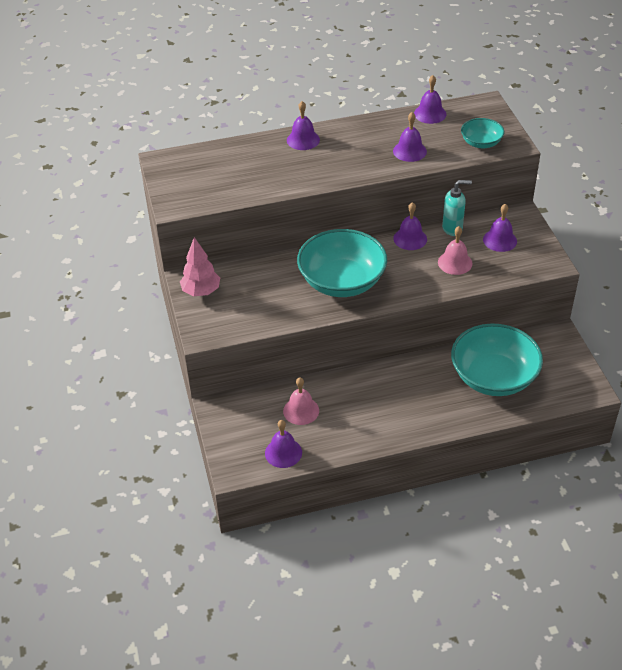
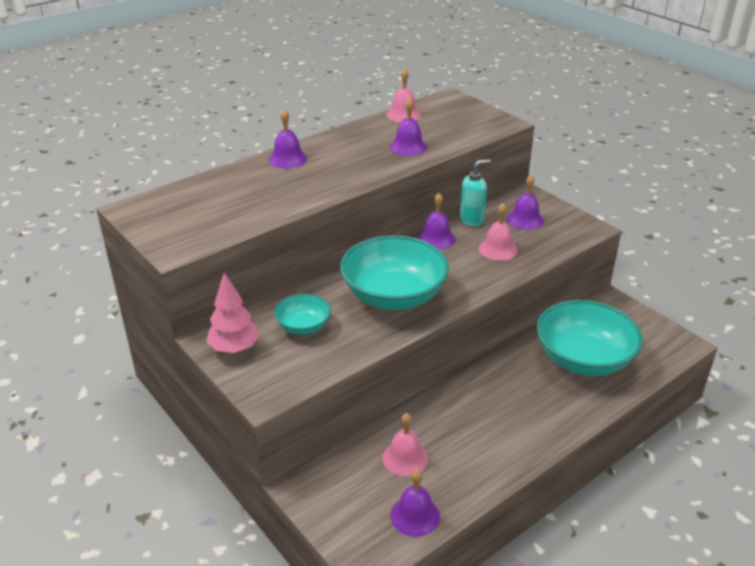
camera: 25 degrees left, 10 degrees down
(430, 114) = (403, 114): purple bell -> pink bell
(481, 143) = (472, 127): turquoise bowl -> turquoise bowl (303, 326)

